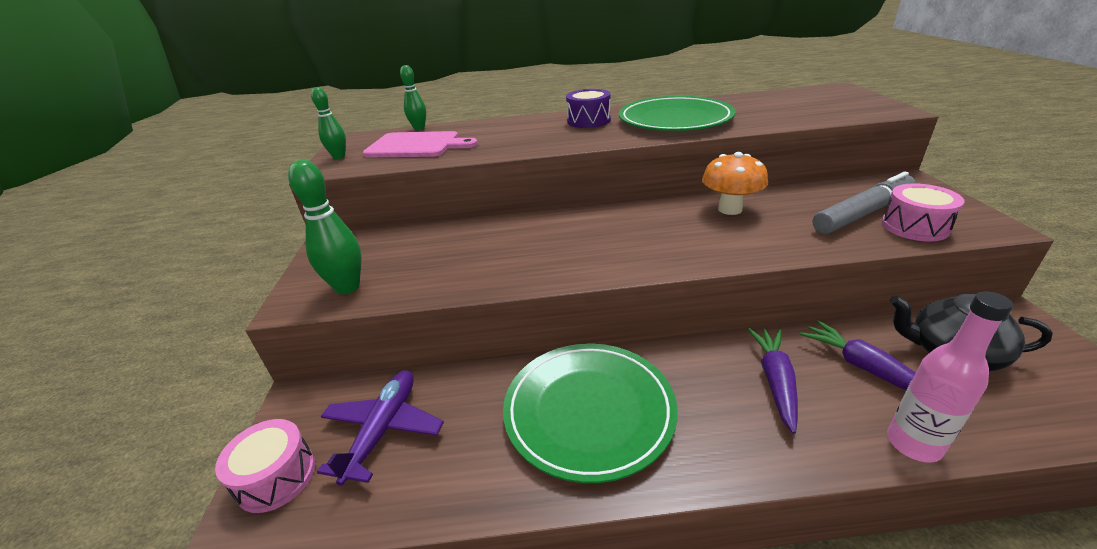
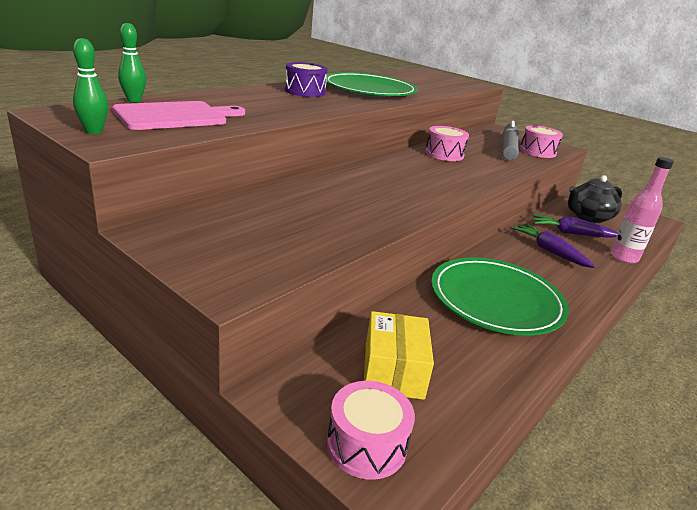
camera: 50 degrees left, 5 degrees down
(347, 287) = (261, 261): green bowling pin -> none
(383, 429) = (393, 371): purple plane -> yellow box
(730, 209) = (444, 154): orange mushroom -> pink drum

